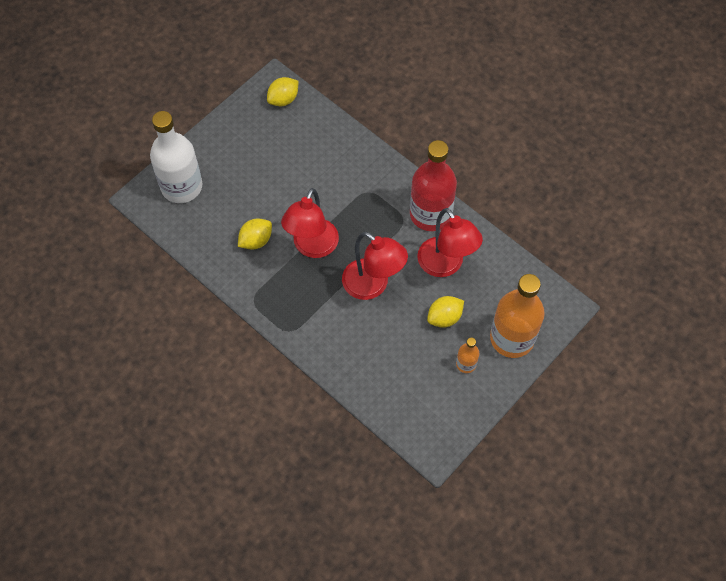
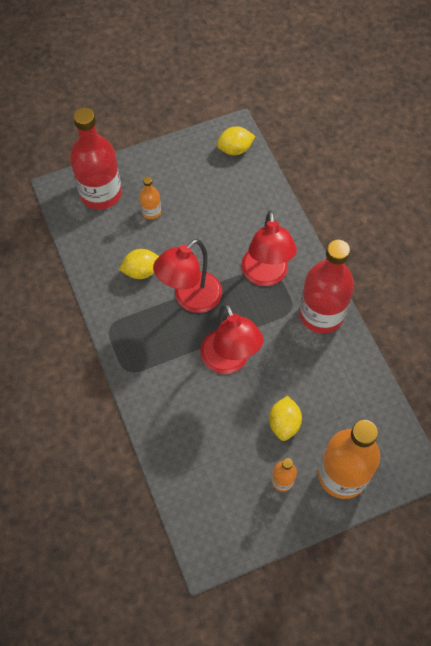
camera: 25 degrees right, 0 degrees up
(181, 186) = (100, 193): white bottle -> red bottle
(237, 185) = (151, 212): none -> orange bottle
(444, 317) = (284, 423): yellow lemon -> yellow lemon turned 75 degrees counterclockwise
(445, 265) = (311, 371): red lamp -> red lamp (265, 275)

